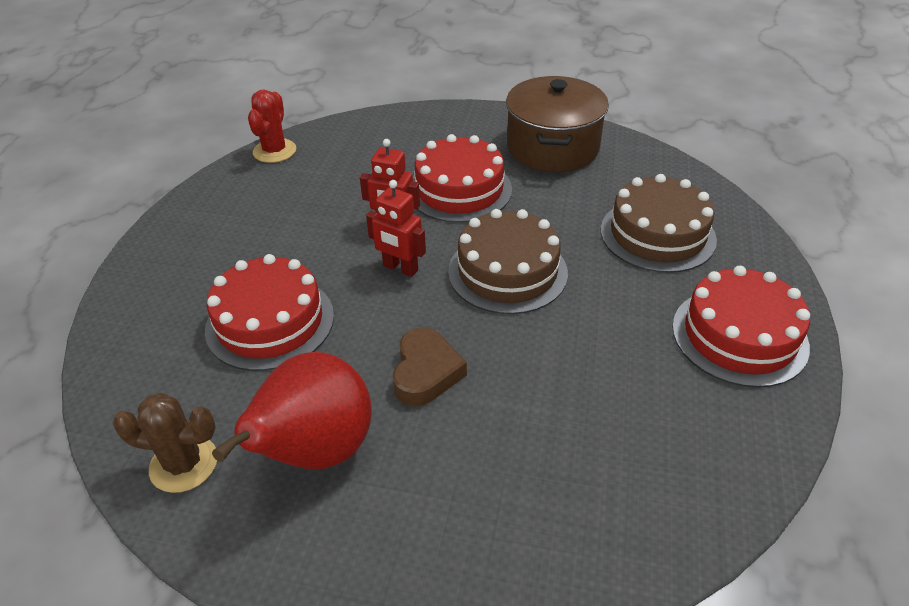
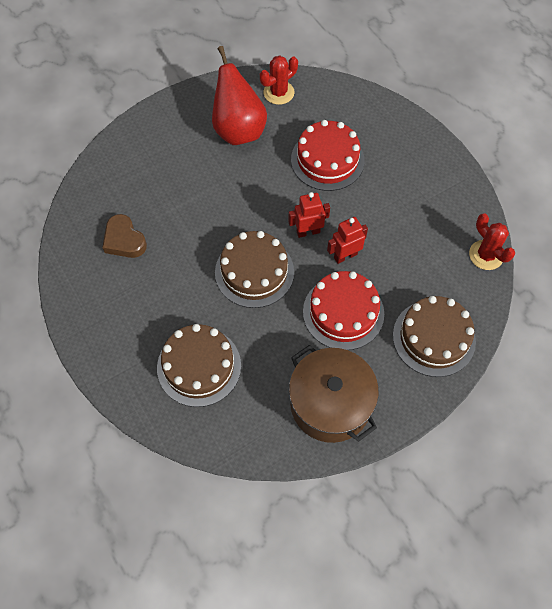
camera: 135 degrees right, 20 degrees up
(184, 464) = (278, 92): brown cactus -> red cactus
(407, 134) = (434, 338): none -> brown cake
(426, 372) = (234, 190): brown heart -> brown heart (124, 240)
(739, 336) = (109, 319): red cake -> none

